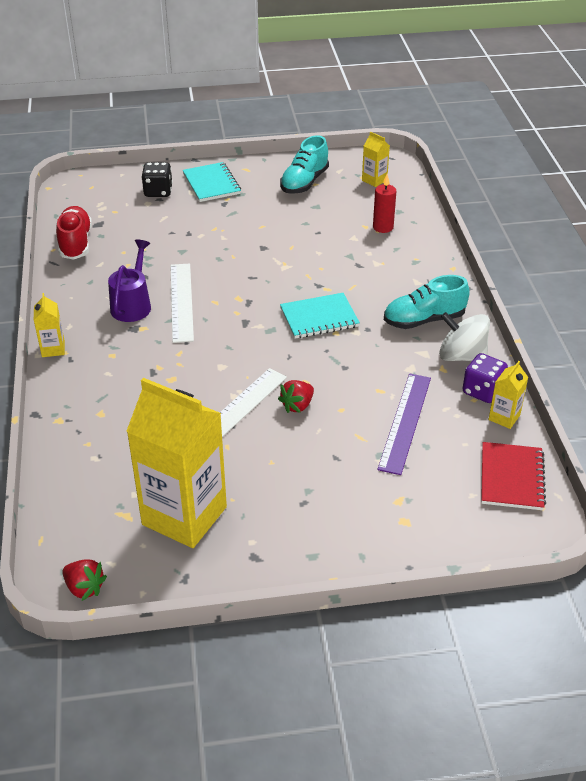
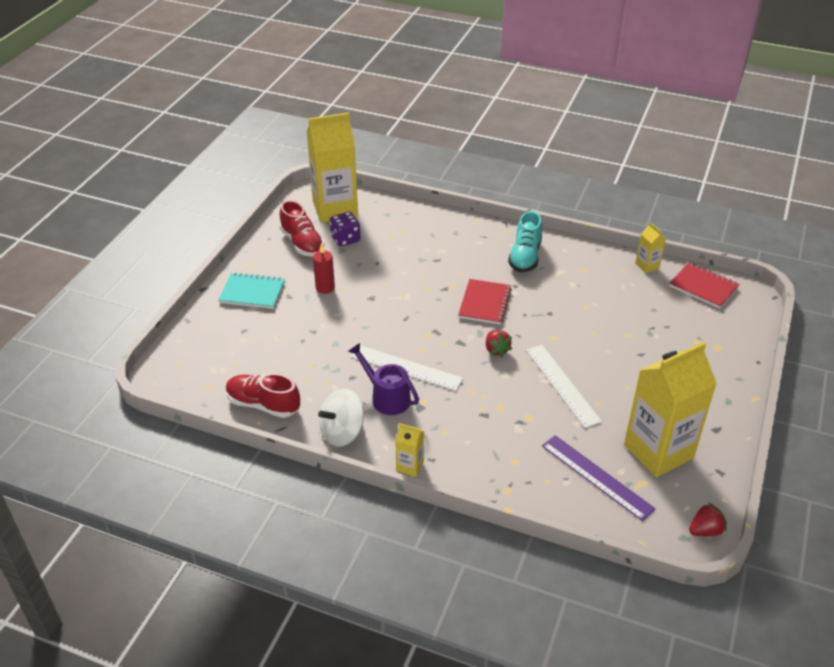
camera: 60 degrees left, 0 degrees up
(158, 191) = (231, 327): black dice -> none
(297, 405) = (576, 352): red strawberry -> red strawberry (496, 350)
(304, 182) = (302, 243): turquoise shoe -> red shoe
(319, 318) = (484, 303): turquoise notebook -> red notebook
(374, 180) = (335, 209): yellow carton -> yellow carton, size x2.34
(383, 227) = (400, 230): red candle -> red candle (325, 288)
(404, 422) = (625, 309): purple ruler -> purple ruler (596, 477)
(461, 356) = (575, 257): white spinning top -> white spinning top (342, 432)
(482, 391) = (616, 263): purple dice -> purple dice (345, 239)

